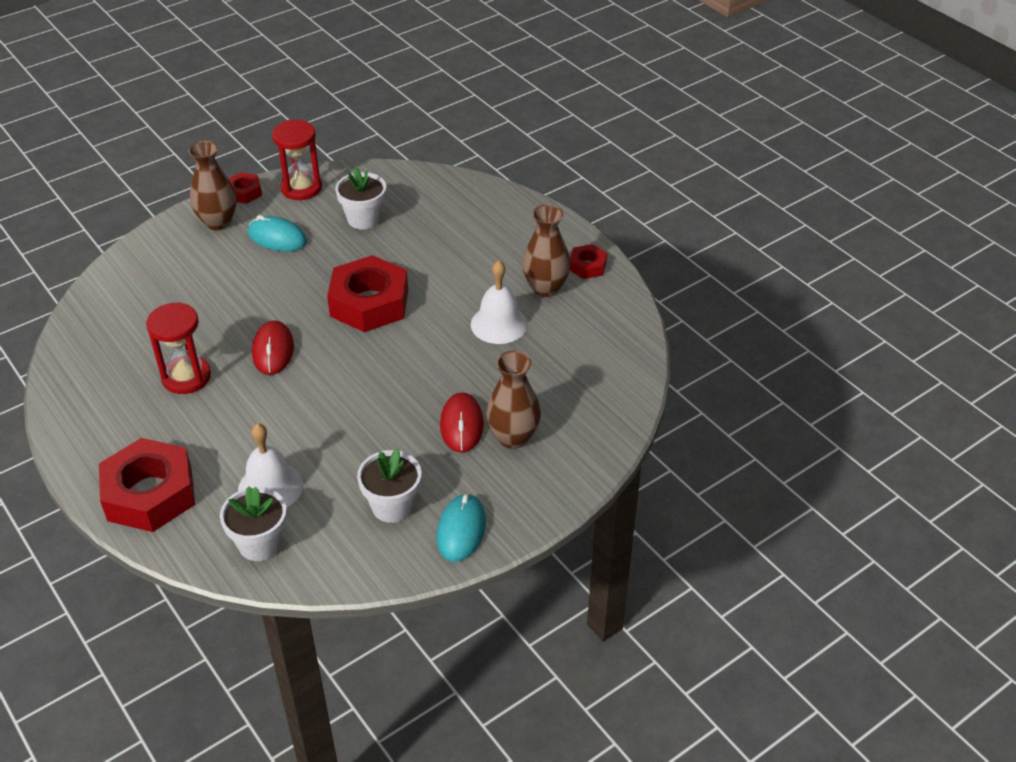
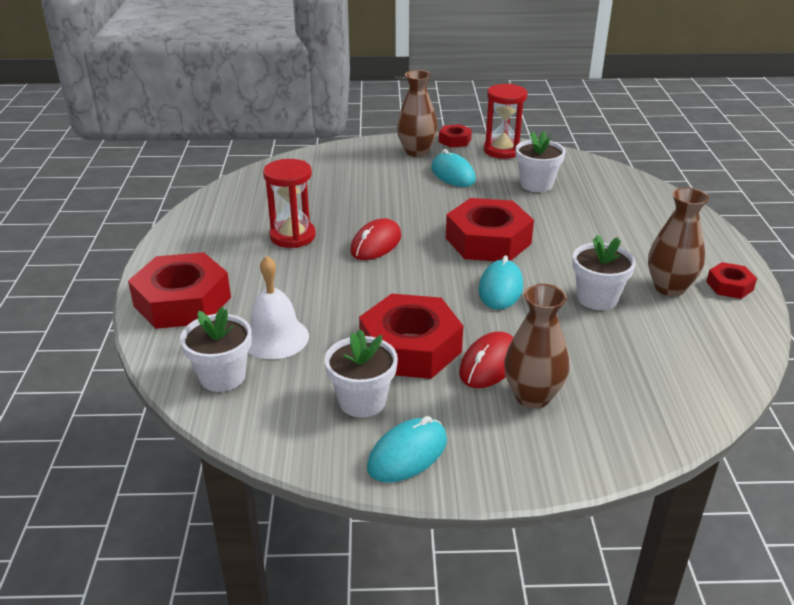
camera: 35 degrees right, 10 degrees down
(389, 440) = (410, 347): none -> red nut
(417, 349) = (500, 288): none -> turquoise mouse
(499, 324) = (597, 298): white bell -> white flower pot

